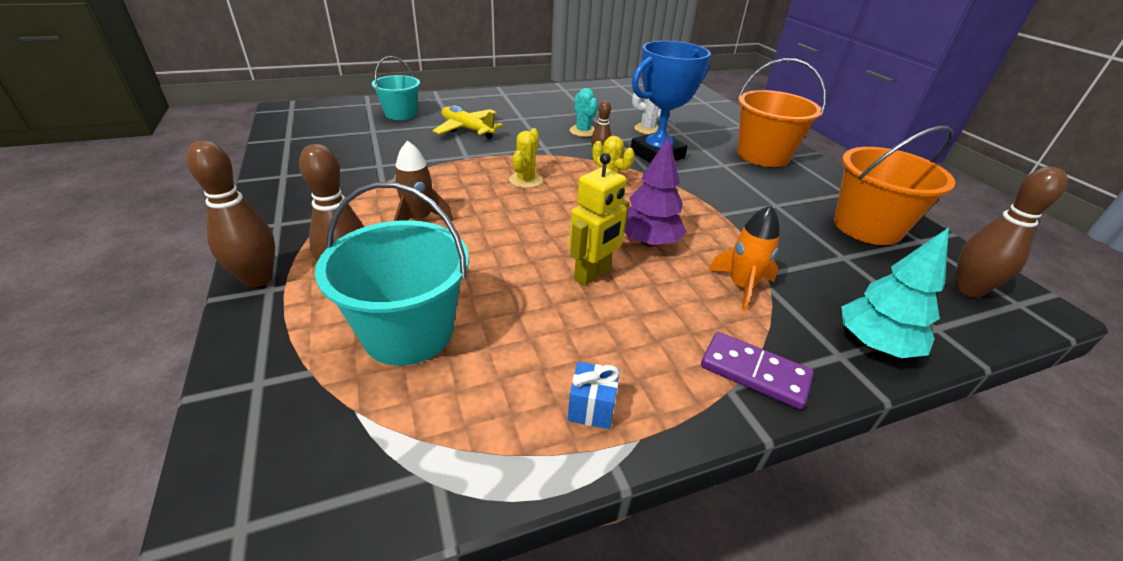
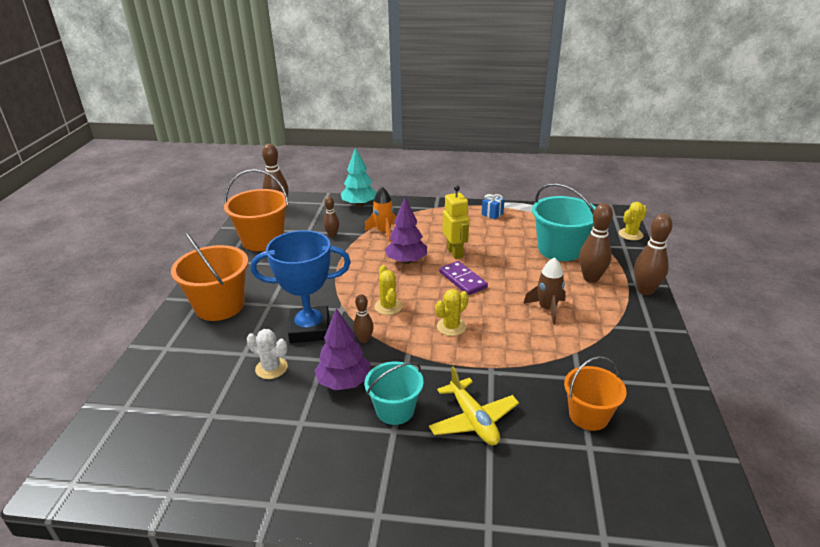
camera: 150 degrees left, 5 degrees down
(221, 438) = (630, 234): none -> yellow cactus
(371, 145) = (588, 415): none -> orange bucket
(401, 114) = (552, 485): turquoise bucket -> turquoise bucket (395, 410)
(583, 131) = (344, 382): turquoise cactus -> purple tree
(592, 275) = (455, 252): yellow robot -> yellow robot turned 90 degrees clockwise
(754, 372) = (420, 209): purple domino -> purple domino (463, 280)
(802, 259) = (332, 235): none -> brown bowling pin

